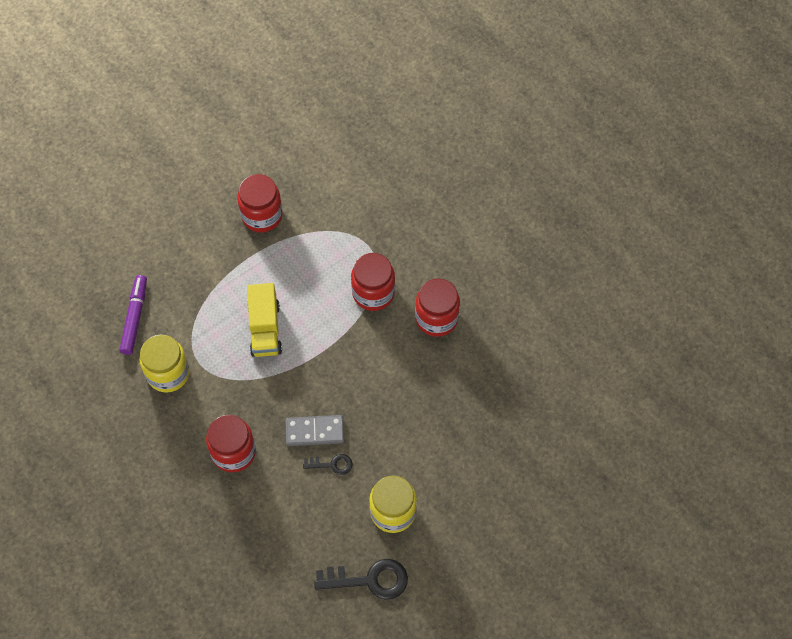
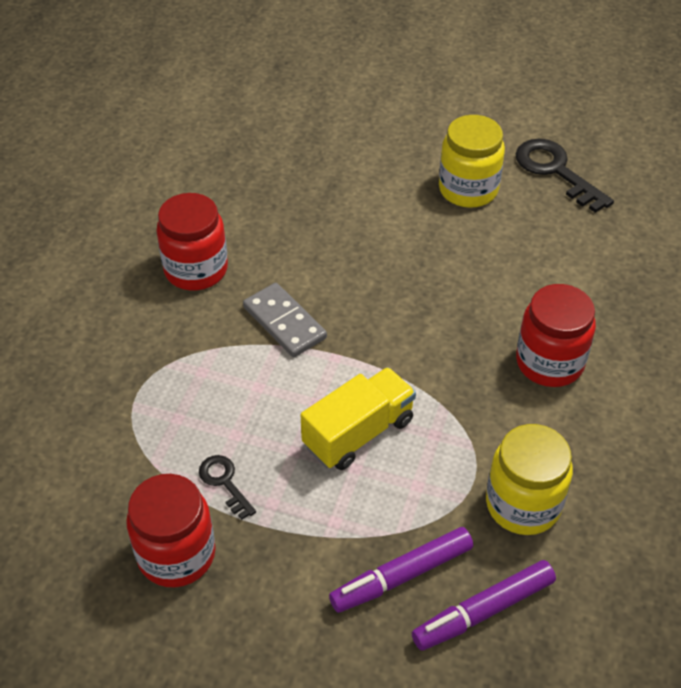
camera: 125 degrees left, 15 degrees down
(177, 297) = (401, 576): none -> purple marker
(315, 432) = (446, 301): grey domino -> grey domino (284, 322)
(332, 464) = (469, 264): black key -> black key (224, 482)
(373, 293) = (208, 348): red jar -> none

